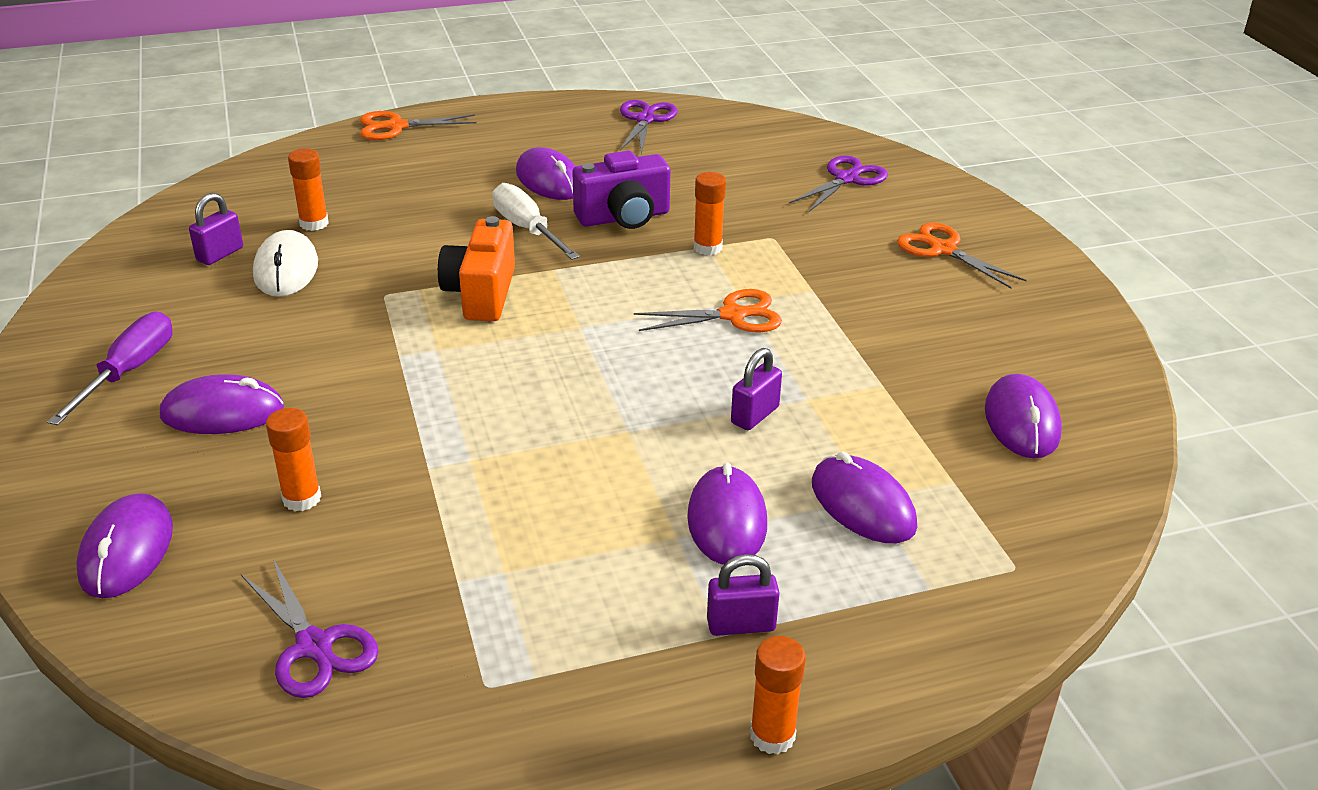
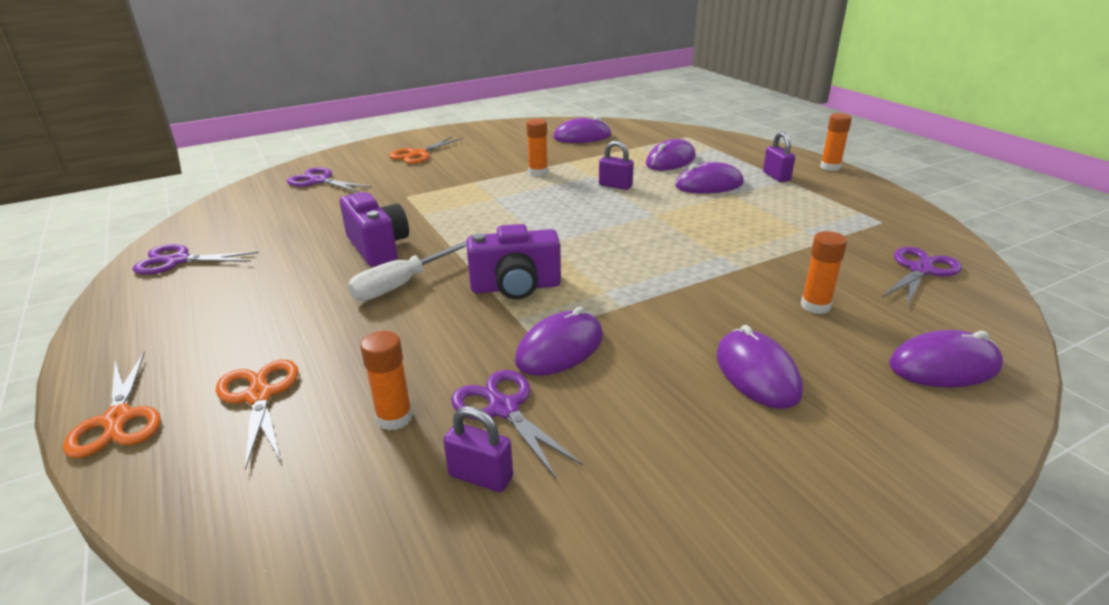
camera: 100 degrees left, 5 degrees down
(129, 371) = (745, 460): purple screwdriver -> none
(286, 269) = (503, 409): white mouse -> purple scissors
(481, 294) = (516, 287): orange camera -> purple camera
(549, 180) = (302, 289): purple mouse -> purple mouse (560, 348)
(707, 248) = (424, 214): orange glue stick -> orange glue stick (538, 172)
(732, 315) = (512, 199): orange scissors -> orange scissors (259, 396)

